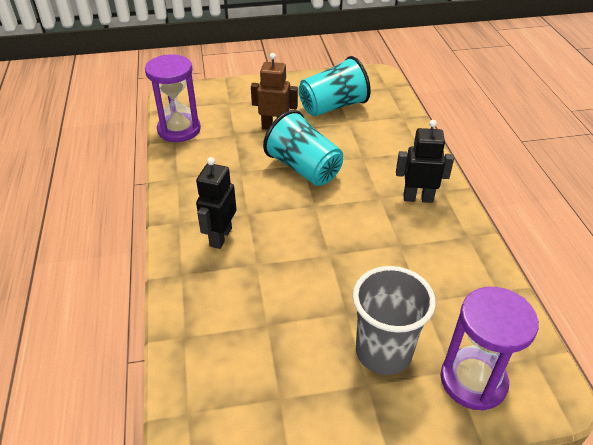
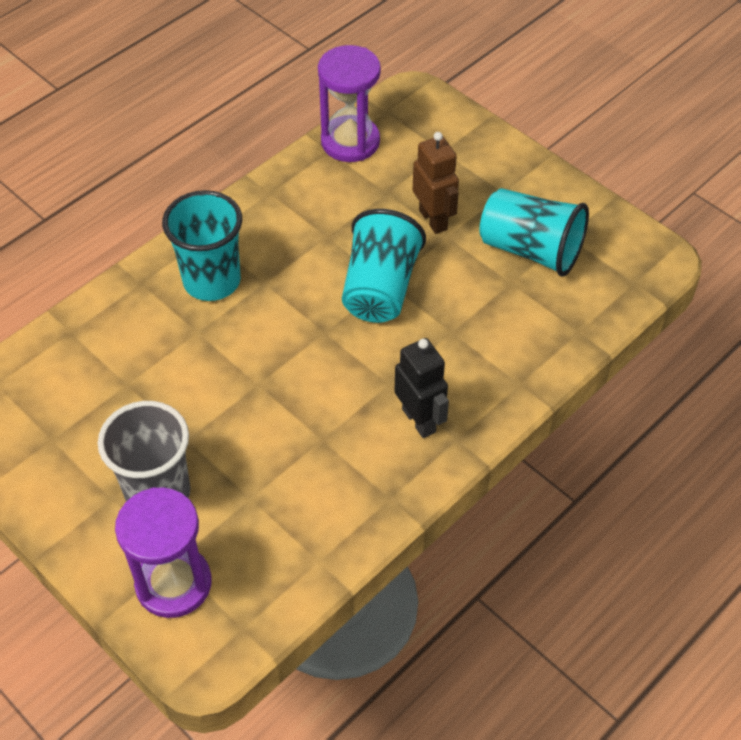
camera: 55 degrees right, 10 degrees up
(220, 237) = (212, 281): black robot -> turquoise cup

